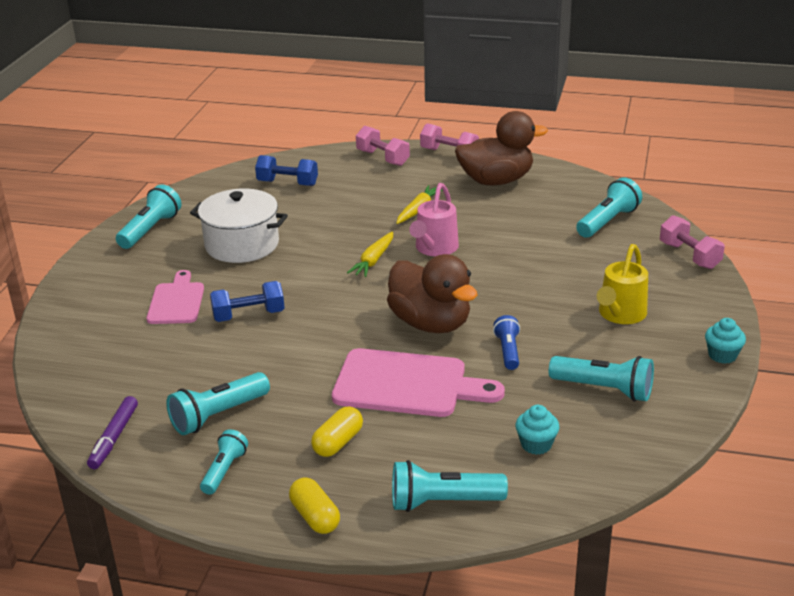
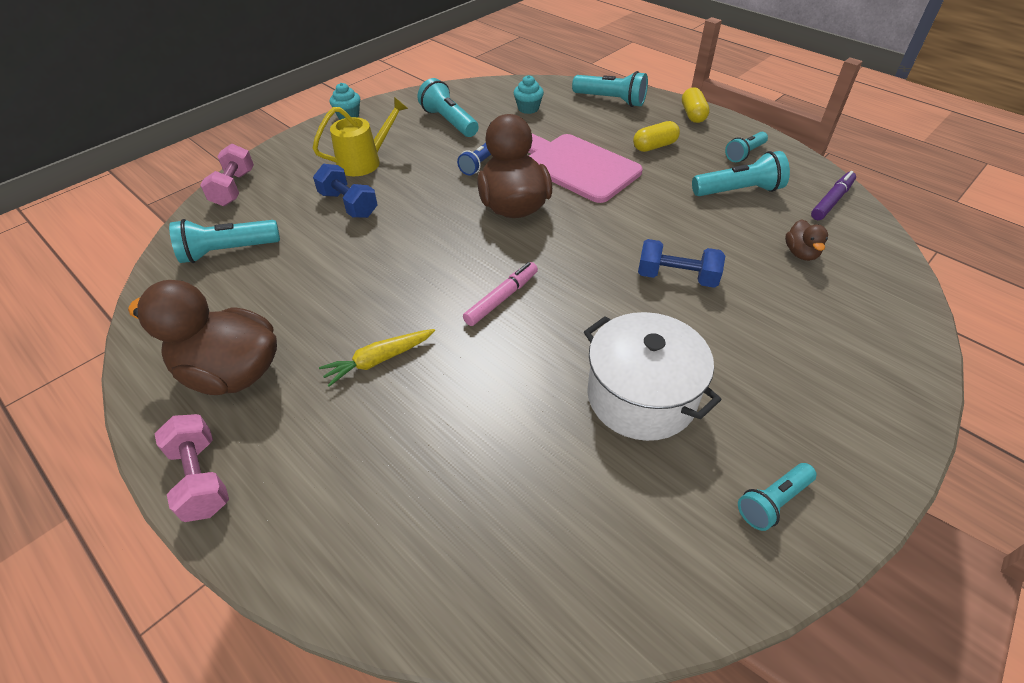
camera: 150 degrees left, 15 degrees up
(144, 369) = (801, 253): none -> brown duck
(150, 230) = (773, 502): turquoise flashlight -> turquoise flashlight, size x0.64
(176, 301) = (753, 328): pink cutting board -> none
(287, 183) = (499, 529): blue dumbbell -> blue dumbbell (348, 204)
(373, 260) = (502, 298): yellow carrot -> pink marker
(382, 158) = (300, 525): pink dumbbell -> none
(434, 249) = (426, 288): pink watering can -> none

